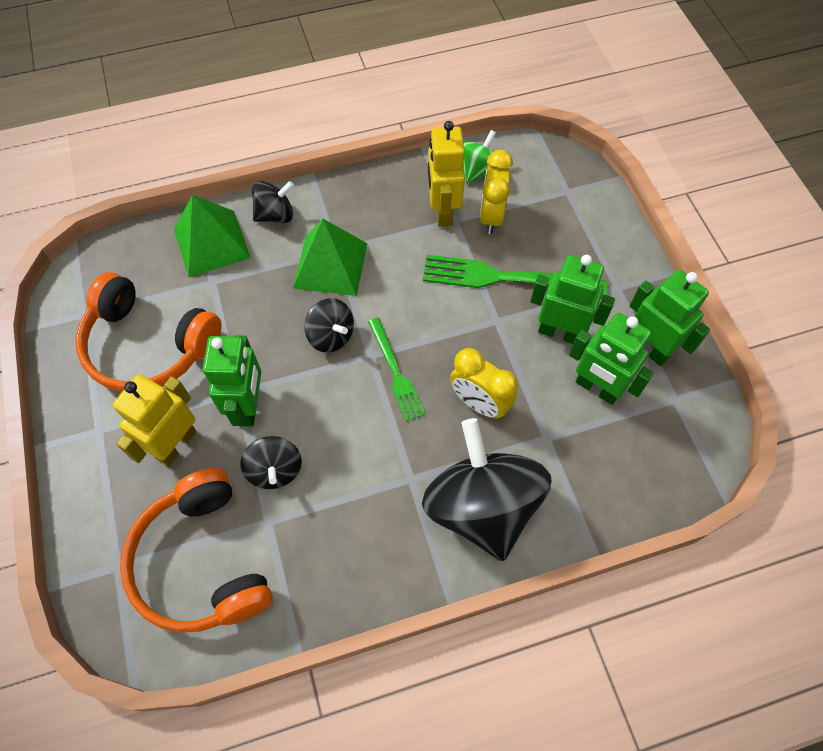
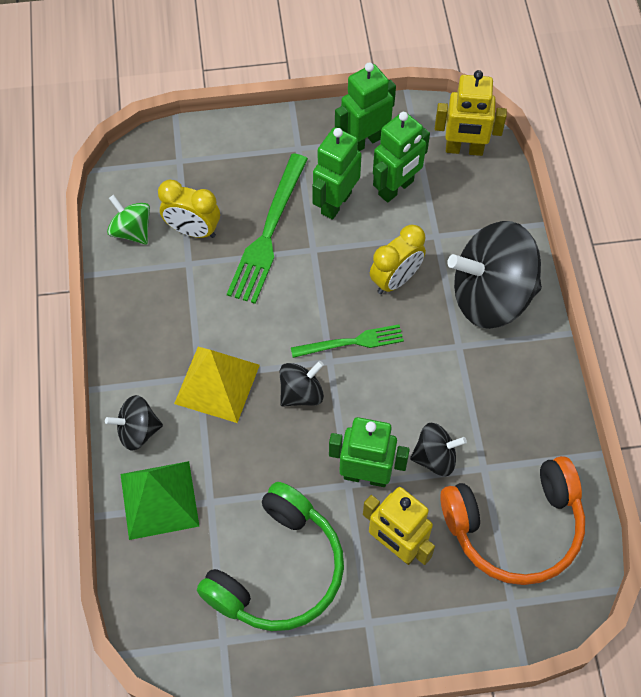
camera: 80 degrees left, 0 degrees up
(148, 346) = (278, 570): orange headphones -> green headphones
(275, 215) = (138, 431): black spinning top -> black spinning top turned 90 degrees counterclockwise
(330, 265) = (217, 384): green pyramid -> yellow pyramid
(443, 211) = (175, 272): yellow robot -> yellow robot (464, 149)

